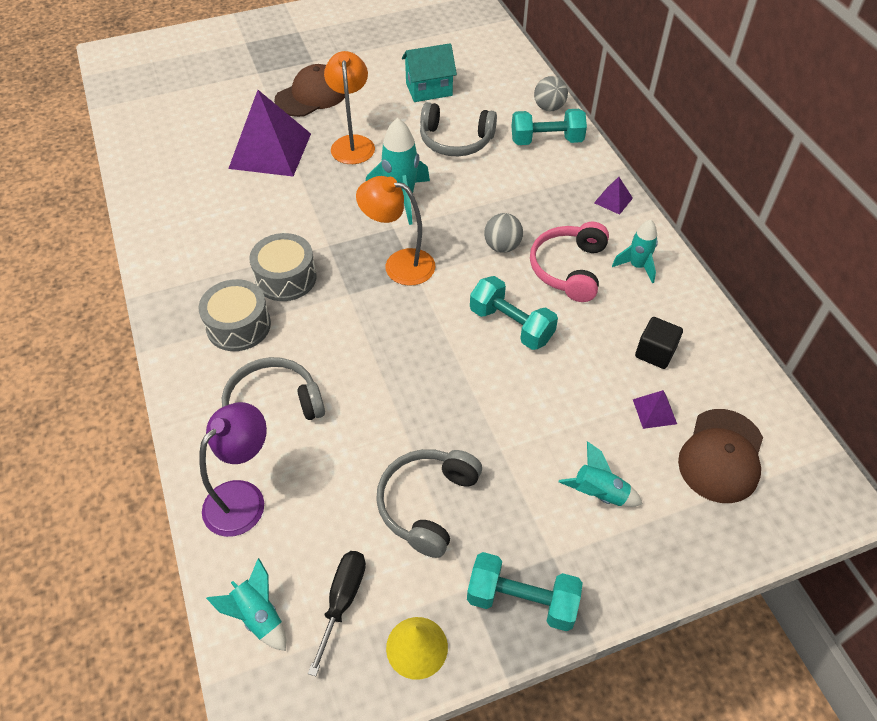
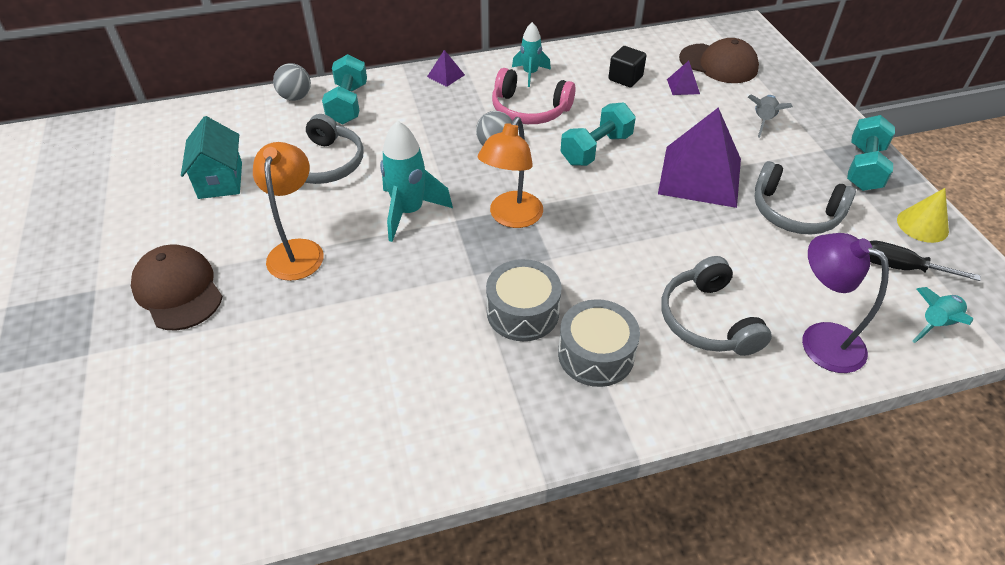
camera: 85 degrees left, 5 degrees down
(270, 151) = (282, 333): purple pyramid -> purple pyramid (700, 176)
(352, 143) = (297, 250): orange lamp -> orange lamp turned 90 degrees clockwise
(599, 494) = (763, 121): turquoise rocket -> grey rocket

